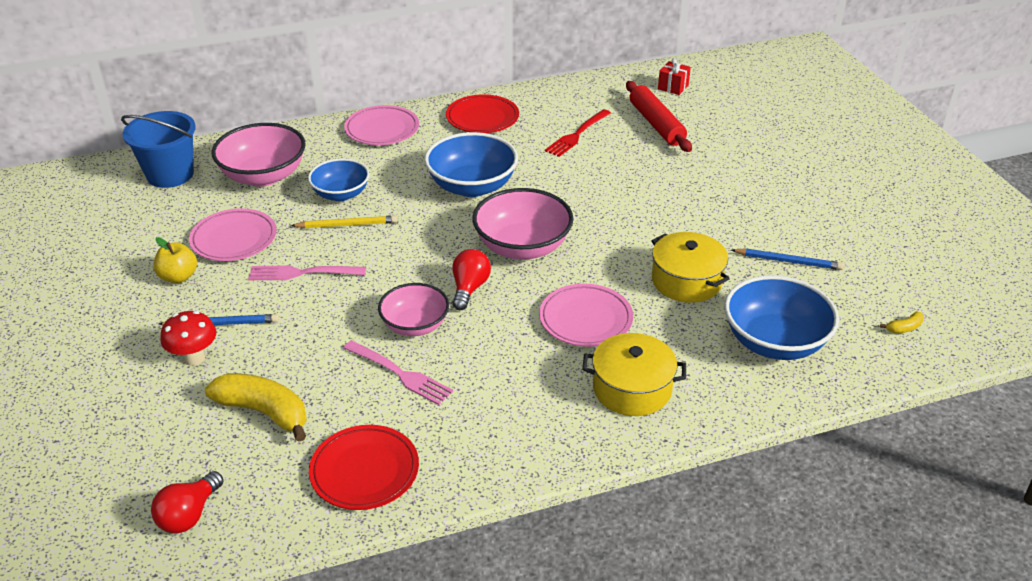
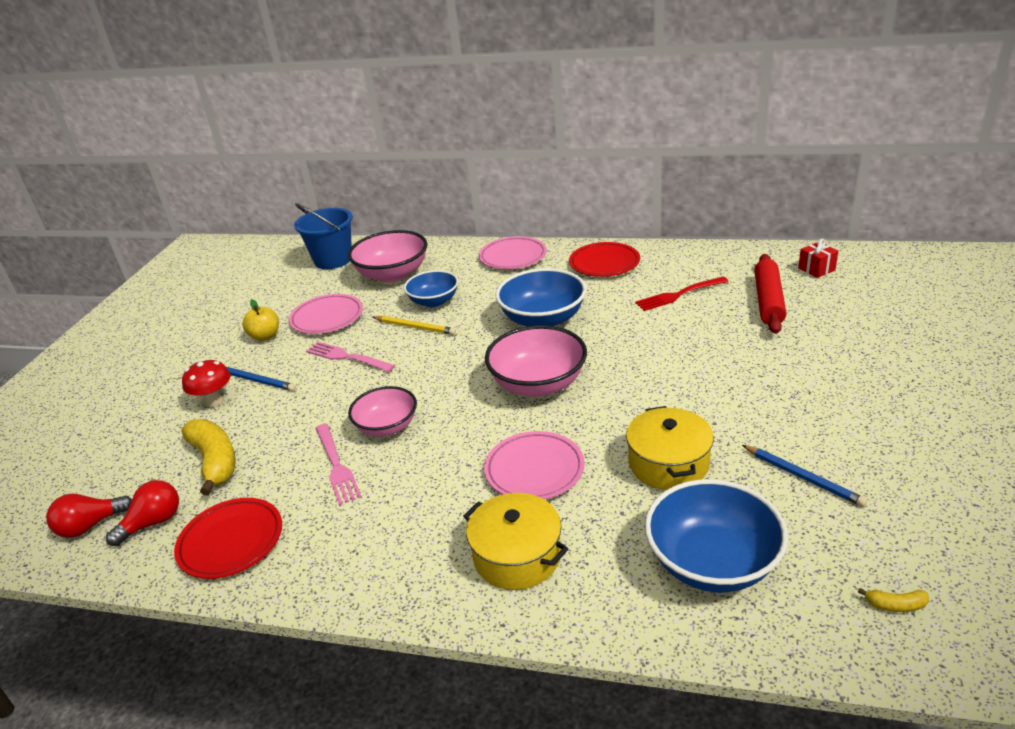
camera: 35 degrees right, 5 degrees down
(469, 288) = (459, 408): red light bulb -> red light bulb (153, 523)

